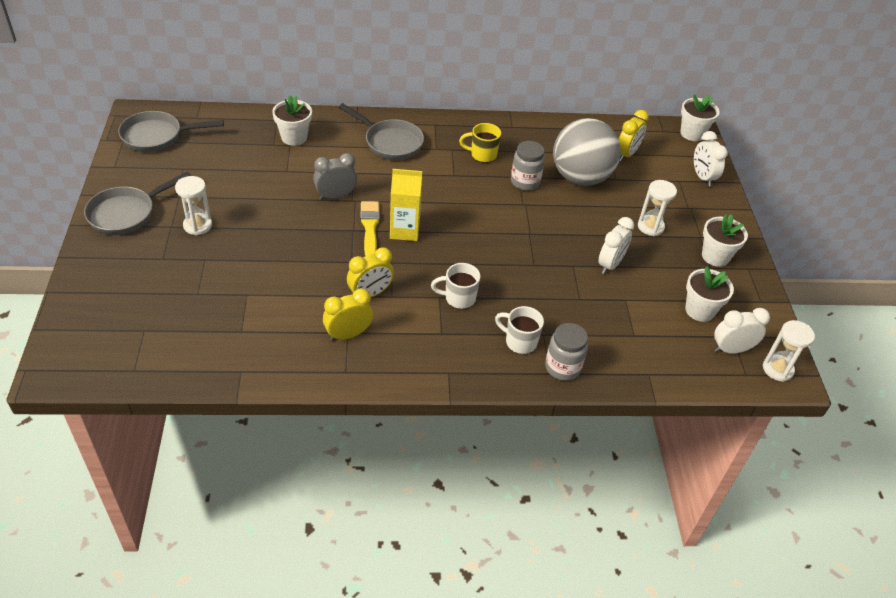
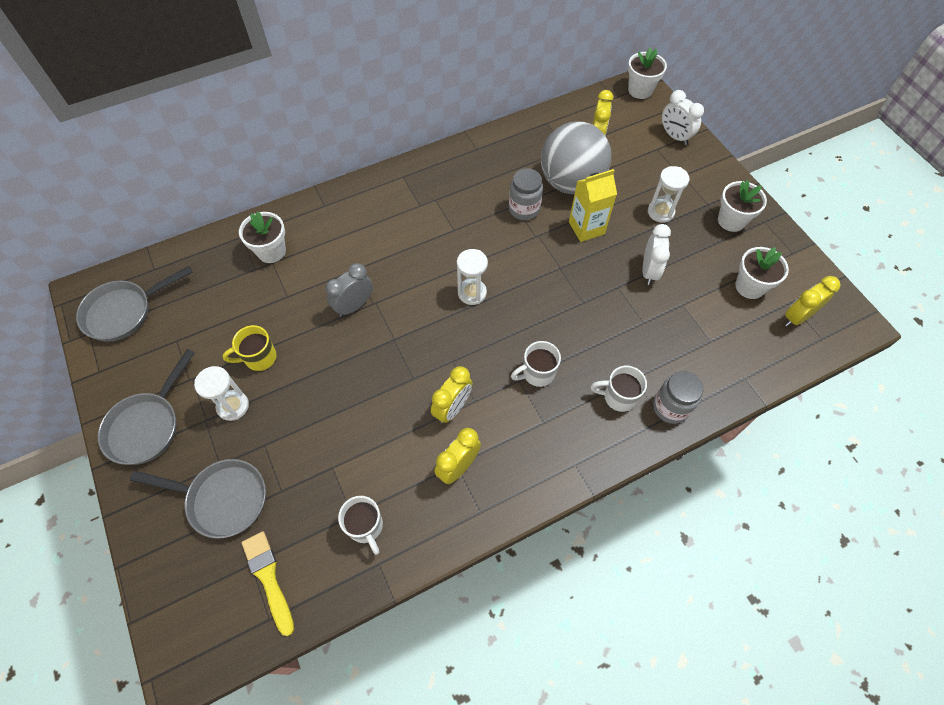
camera: 20 degrees left, 15 degrees up
(247, 343) = (366, 527): none -> white mug
(370, 227) = (408, 329): yellow brush -> yellow brush (268, 578)
(390, 142) = (371, 217): grey pan -> grey pan (222, 499)
(404, 230) = (443, 317): yellow carton -> yellow carton (586, 228)
(482, 155) = (467, 194): yellow mug -> yellow mug (259, 358)
(731, 349) = (797, 317): white clock -> yellow clock
(777, 369) = (844, 320): white hourglass -> white hourglass (472, 293)

